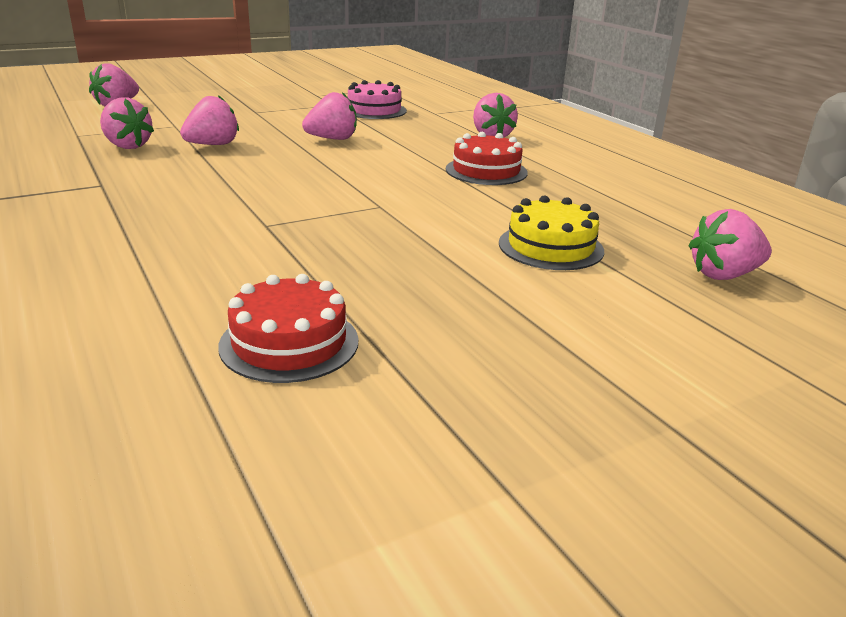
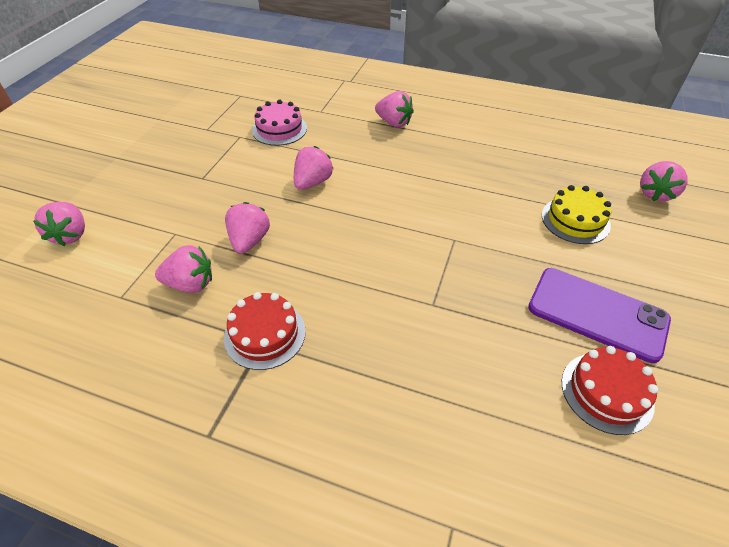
camera: 40 degrees left, 20 degrees up
(413, 302) = (597, 313): none -> purple phone
(486, 171) = (447, 165): red cake -> red cake (265, 334)

